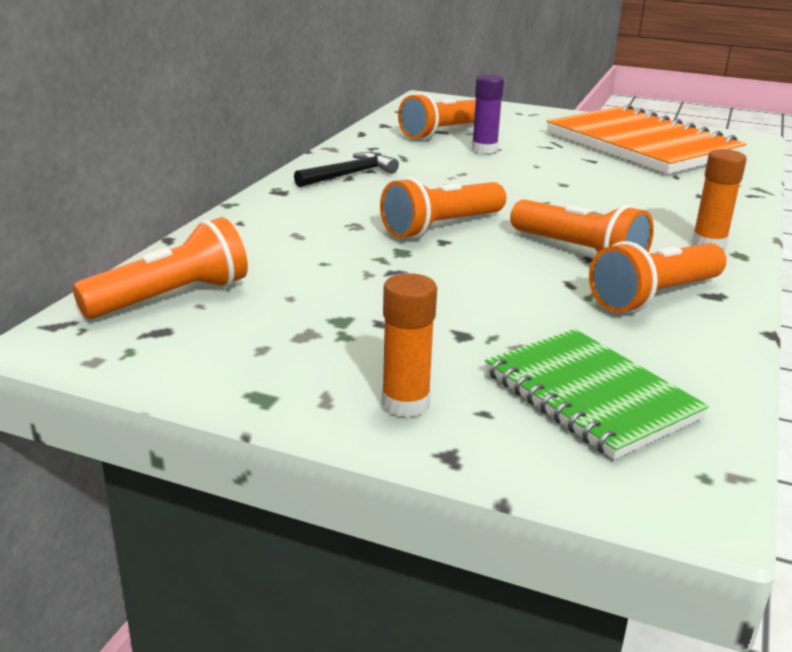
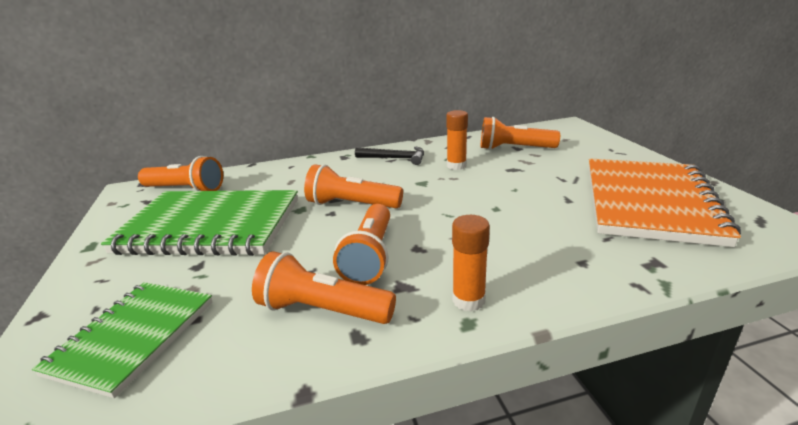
camera: 55 degrees right, 0 degrees up
(355, 306) = (210, 226): none -> green notebook
(405, 403) = (96, 282): orange glue stick -> orange glue stick (456, 166)
(484, 149) = (510, 167): purple glue stick -> none

